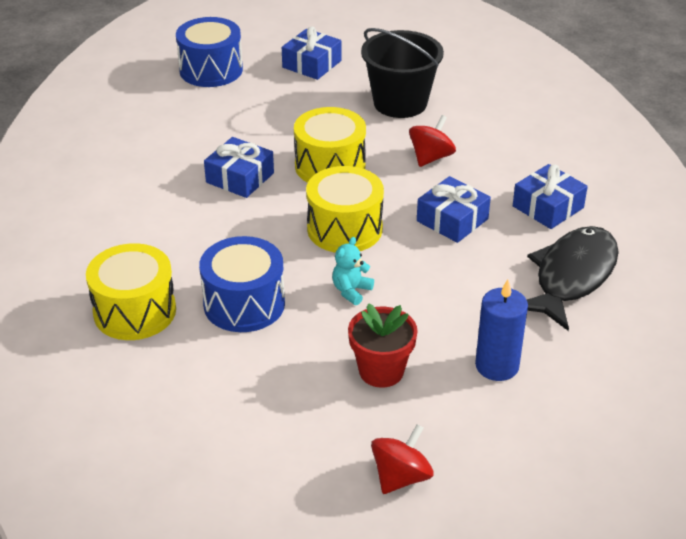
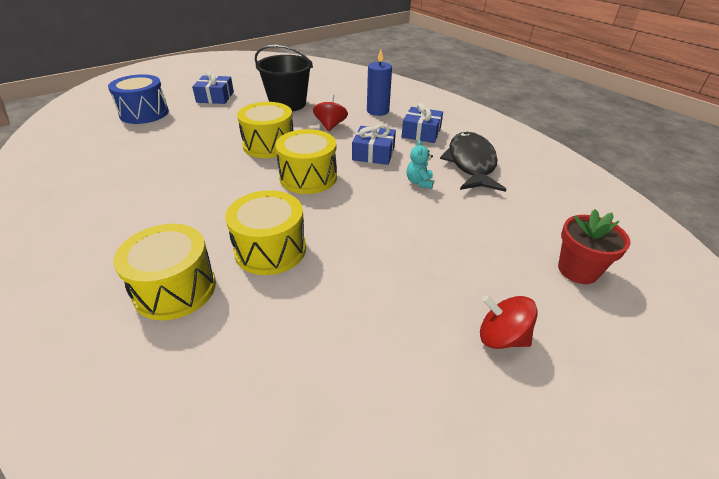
camera: 30 degrees left, 0 degrees up
(240, 178) = (207, 167): blue gift -> none
(244, 304) = (270, 249): blue drum -> yellow drum
(351, 291) = (345, 214): turquoise teddy bear -> turquoise teddy bear (419, 182)
(381, 371) = (413, 261): red flower pot -> red flower pot (578, 270)
(401, 477) = (501, 337): red spinning top -> red spinning top turned 75 degrees counterclockwise
(497, 366) = (483, 228): blue candle -> blue candle (377, 111)

